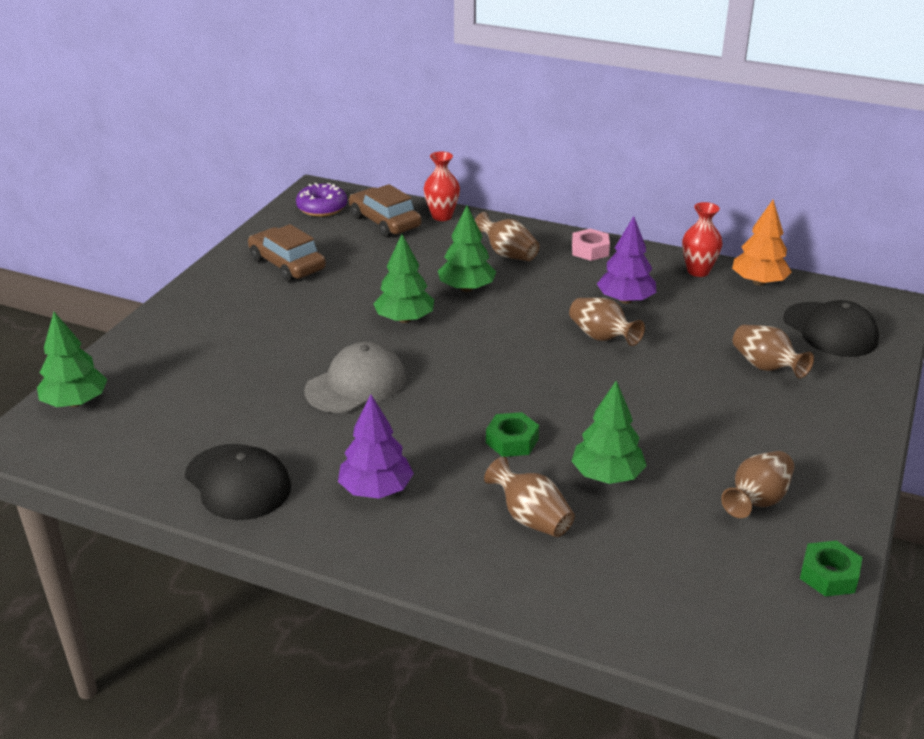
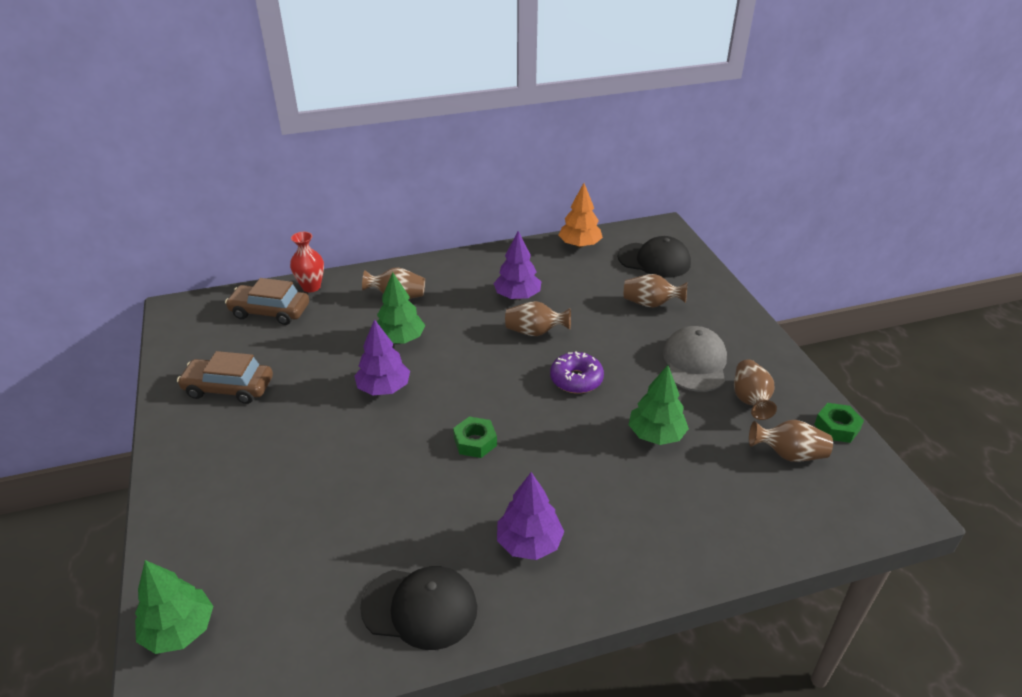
camera: 40 degrees left, 5 degrees up
(322, 208) = (200, 322): purple donut -> purple donut (576, 379)
(356, 384) = (411, 464): grey cap -> grey cap (695, 362)
(404, 319) = (384, 388): green tree -> purple tree
(512, 441) = (571, 445): green nut -> green nut (475, 442)
(531, 518) = (651, 497): brown vase -> brown vase (789, 454)
(590, 250) = (451, 268): pink nut -> none
(698, 271) = (536, 253): red vase -> none

